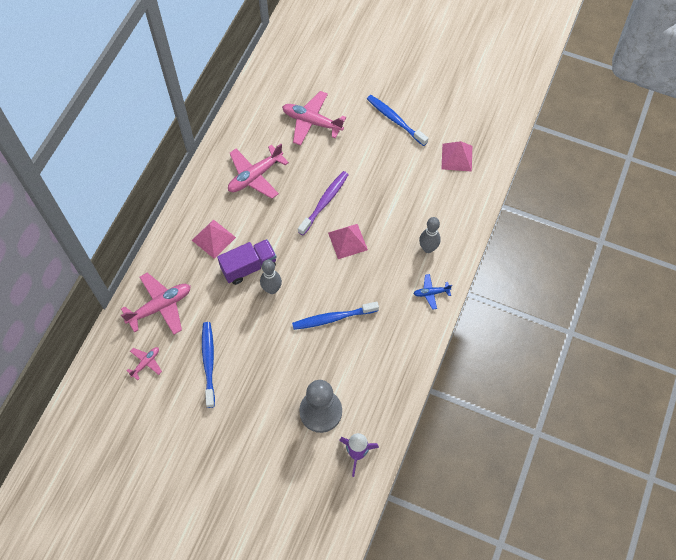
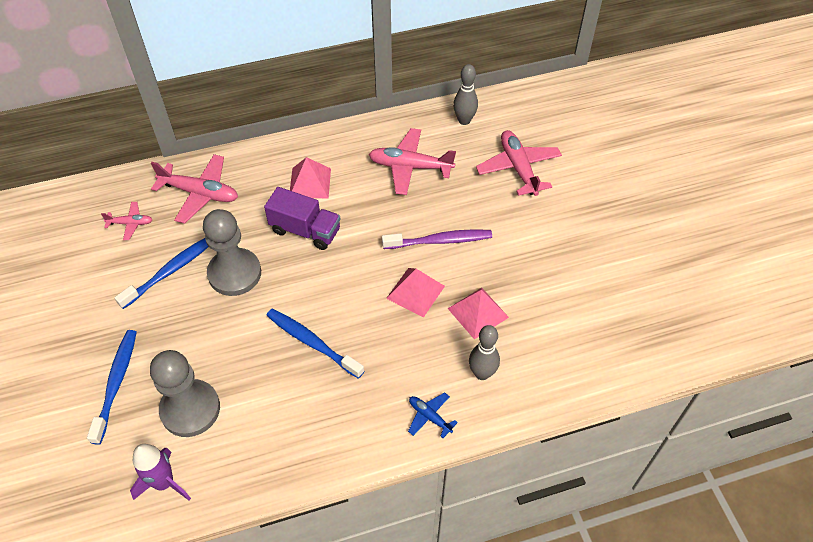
camera: 50 degrees right, 10 degrees down
(245, 327) = (234, 273): none -> grey pawn
(272, 289) = (297, 266): grey bowling pin -> grey bowling pin (464, 120)
(395, 120) = (602, 233): blue toothbrush -> blue toothbrush (116, 383)
(457, 157) = (624, 321): pink pyramid -> pink pyramid (478, 312)

